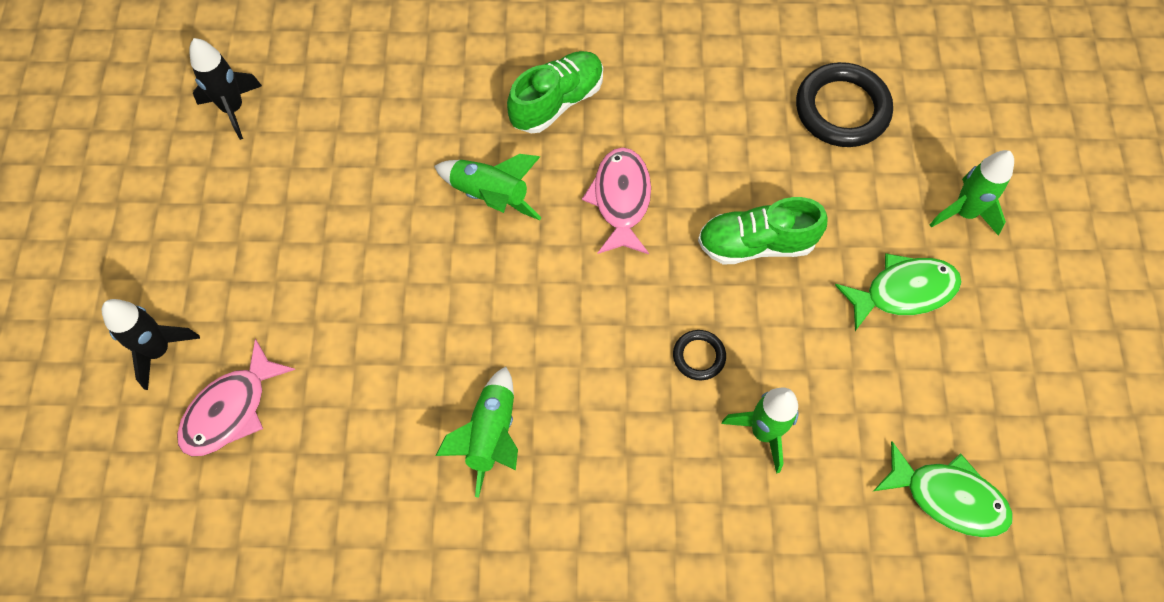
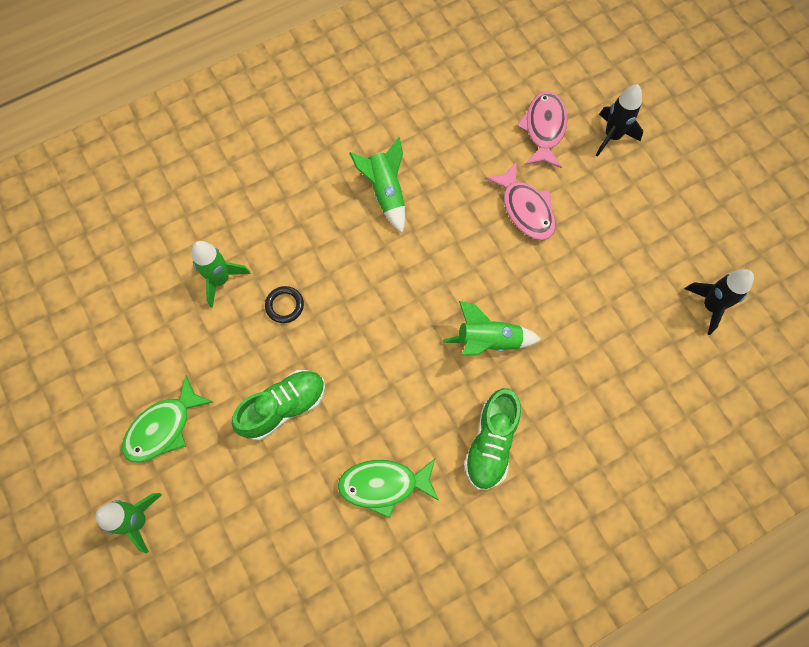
camera: 150 degrees right, 5 degrees up
(621, 200) = (396, 388): pink fish -> pink fish (525, 209)
(842, 109) = (268, 566): black ring -> none
(948, 497) = (89, 300): green fish -> green fish (384, 485)

